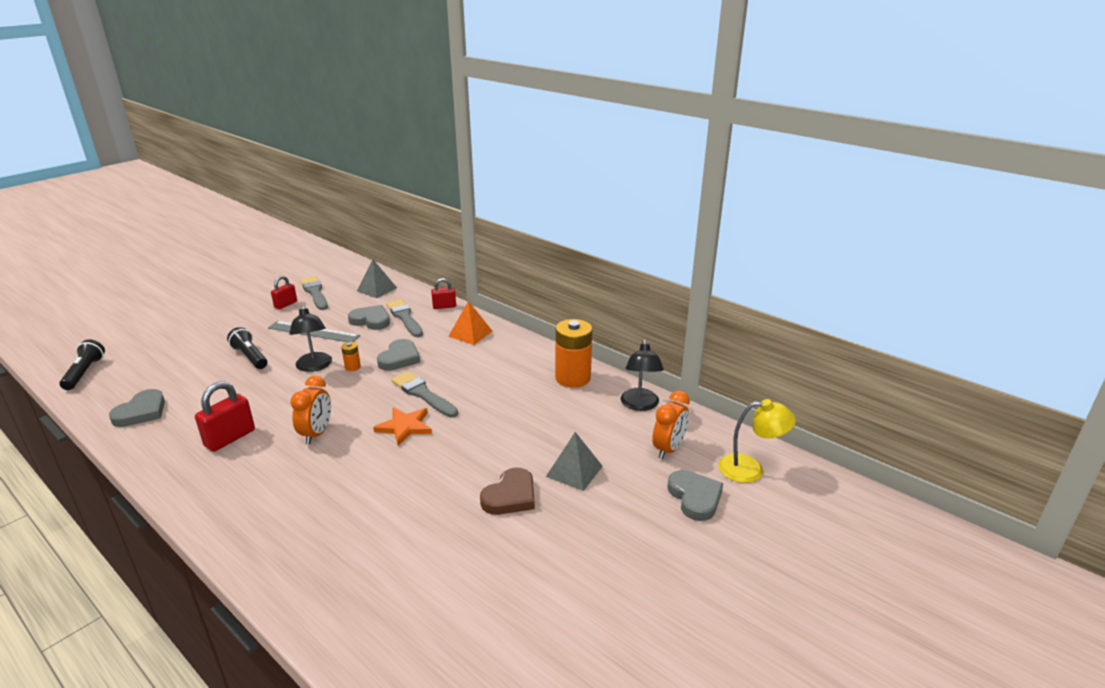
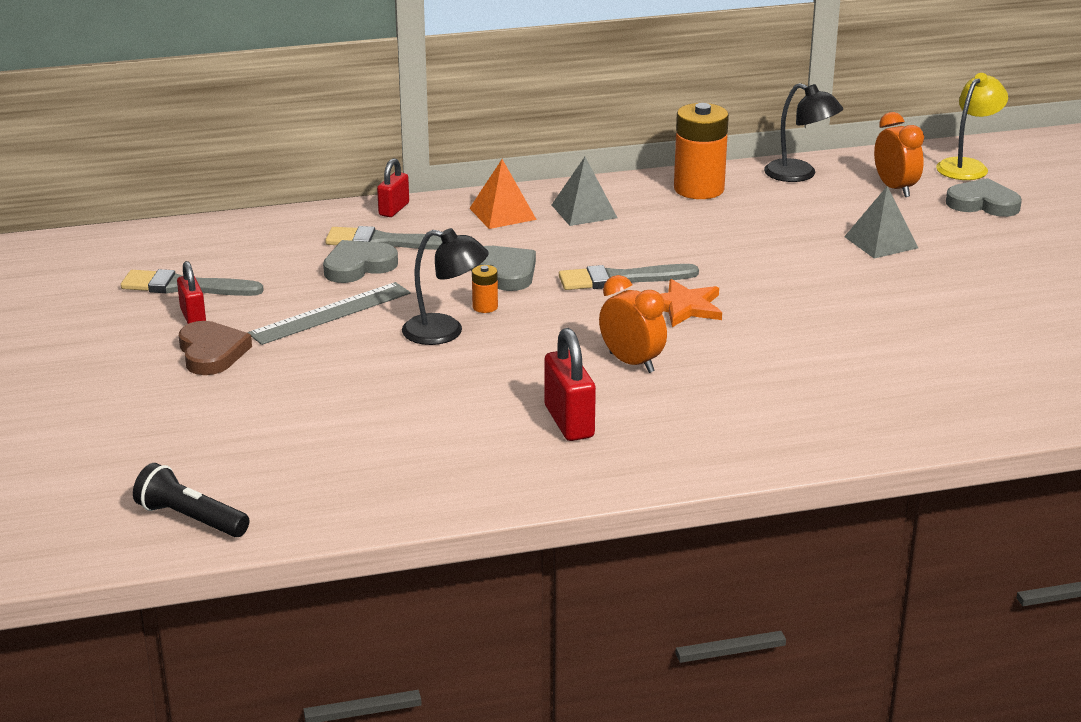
camera: 55 degrees left, 0 degrees up
(141, 412) = (404, 480): grey heart -> none
(250, 357) = (342, 373): black flashlight -> none
(377, 289) = (254, 240): grey pyramid -> grey pyramid (584, 211)
(510, 496) = (888, 284): brown heart -> brown heart (211, 353)

